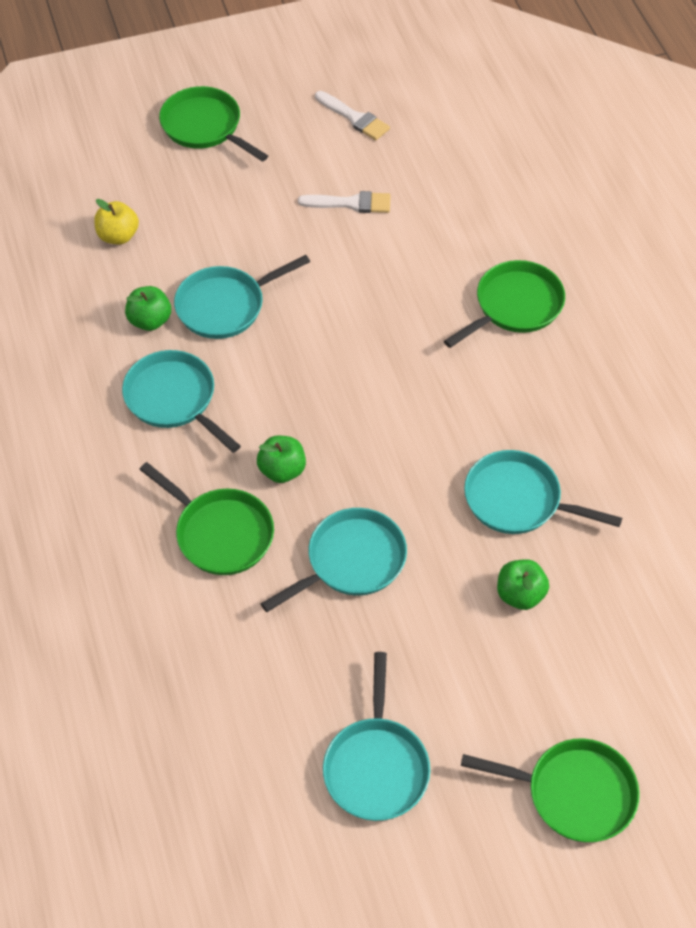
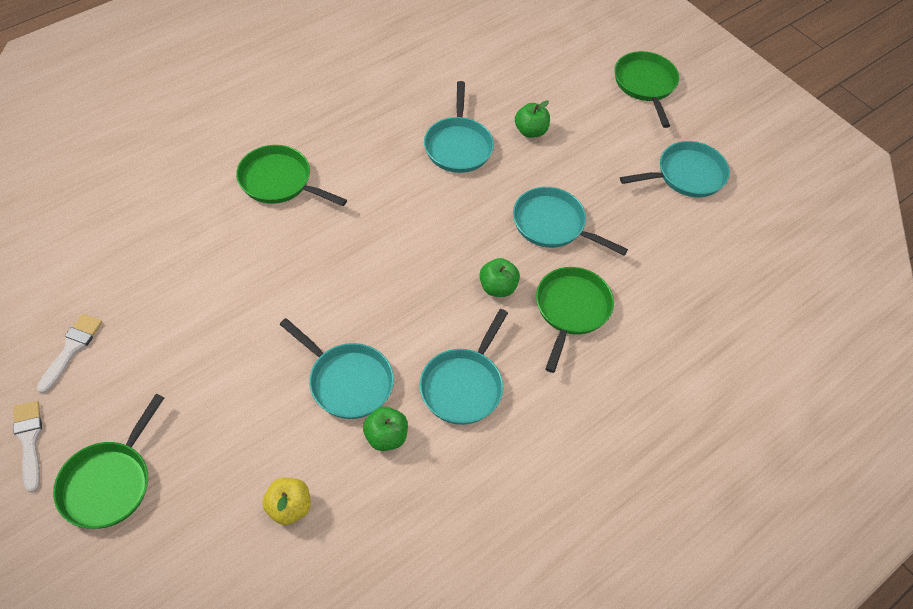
camera: 115 degrees left, 0 degrees up
(350, 203) = (192, 320): white brush -> white brush (29, 441)

